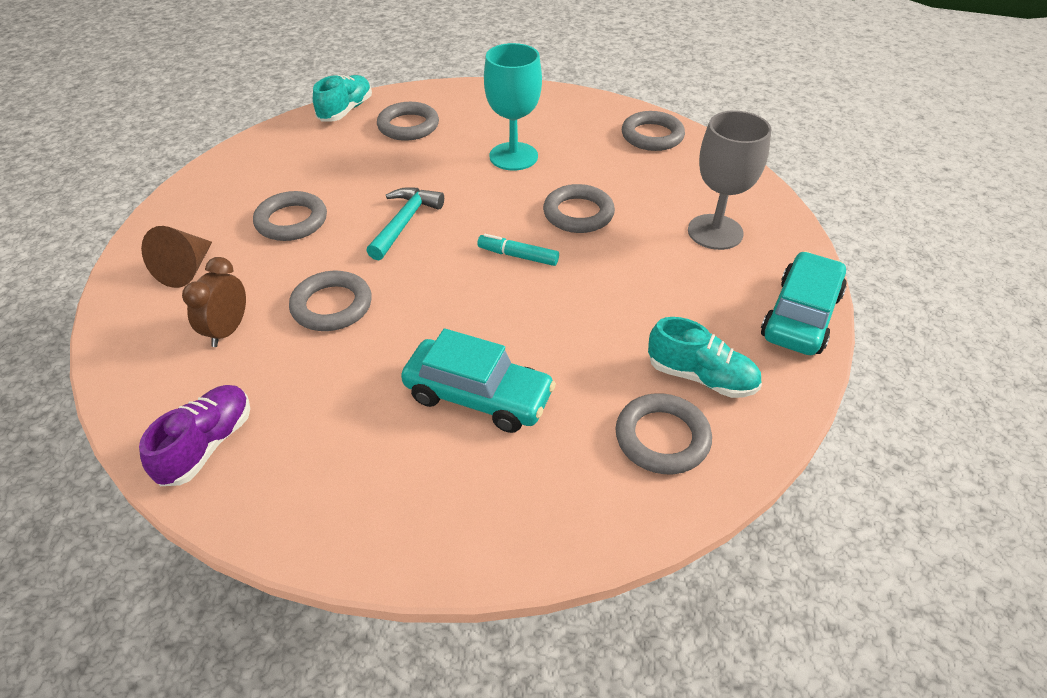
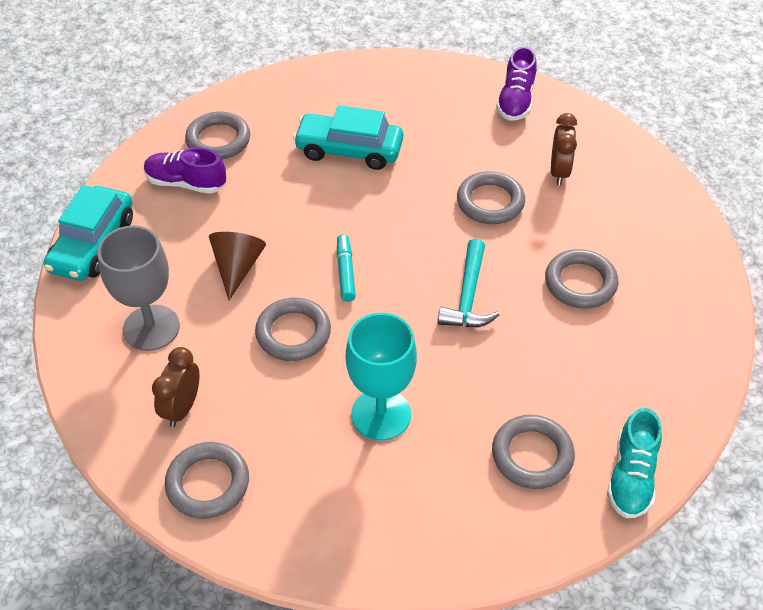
camera: 170 degrees right, 5 degrees up
(186, 269) = (636, 218): brown cone -> brown cone (237, 267)
(518, 256) = (345, 272): turquoise marker -> turquoise marker turned 105 degrees counterclockwise
(677, 176) = (182, 408): none -> brown clock
(701, 377) = (186, 183): turquoise shoe -> purple shoe

